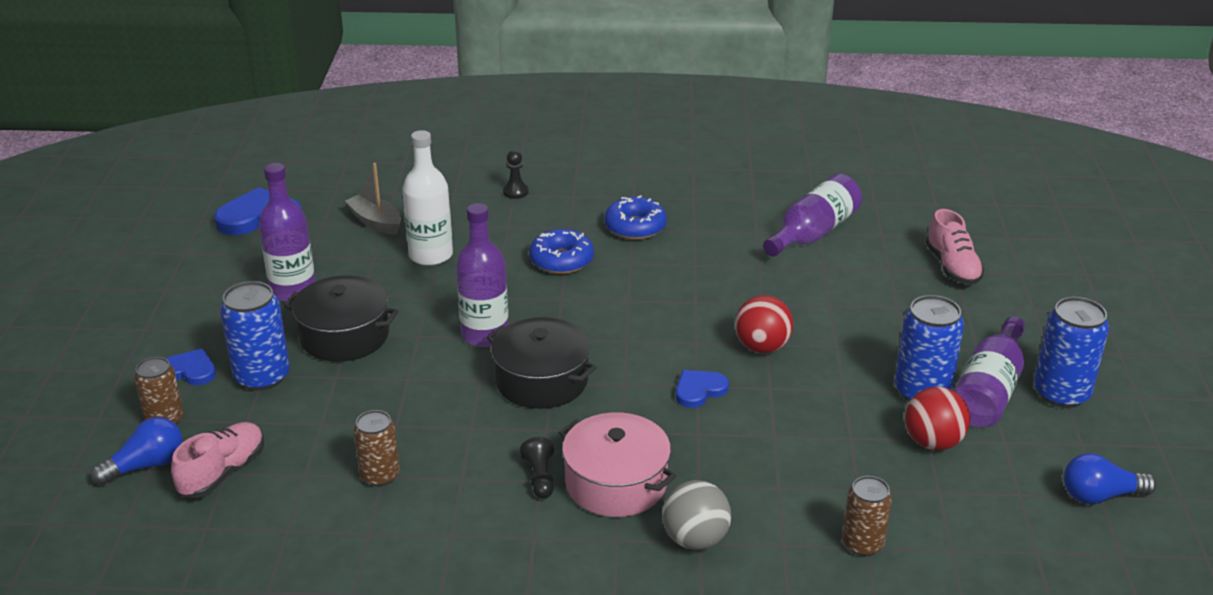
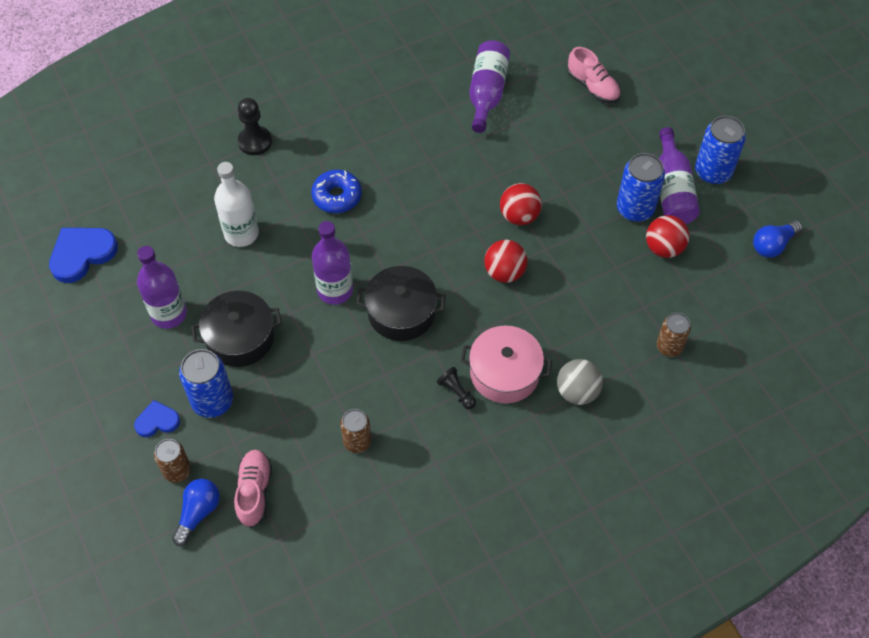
camera: 30 degrees left, 25 degrees up
(375, 222) = (174, 219): grey boat -> none
(515, 192) = (255, 141): black pawn -> black pawn, size x1.61
(635, 227) = (365, 140): blue donut -> none
(699, 390) = (504, 272): blue heart -> red ball

